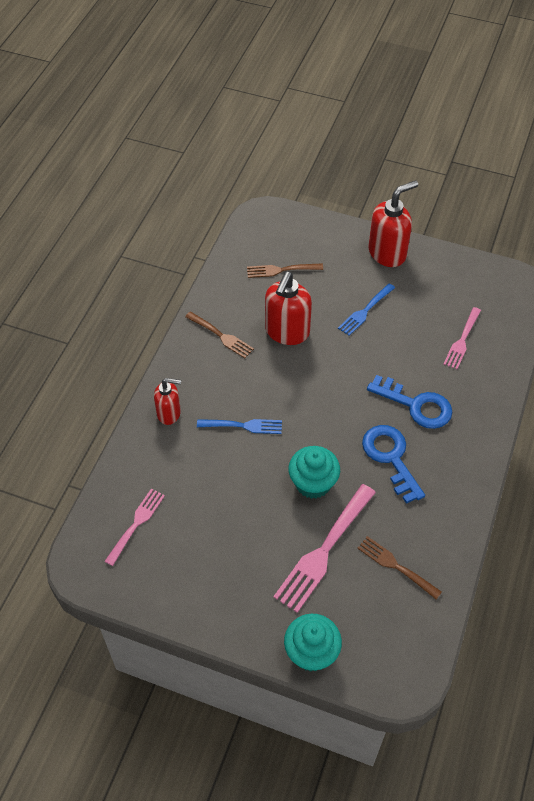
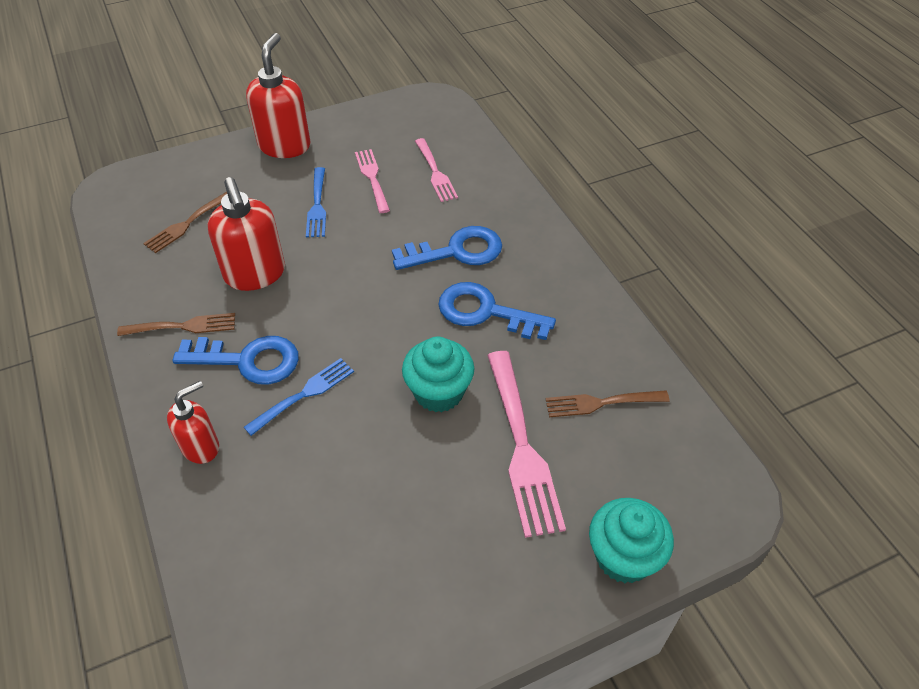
camera: 45 degrees left, 5 degrees down
(136, 524) = (286, 599): pink fork -> pink fork (372, 178)
(235, 383) = (248, 360): none -> blue key

